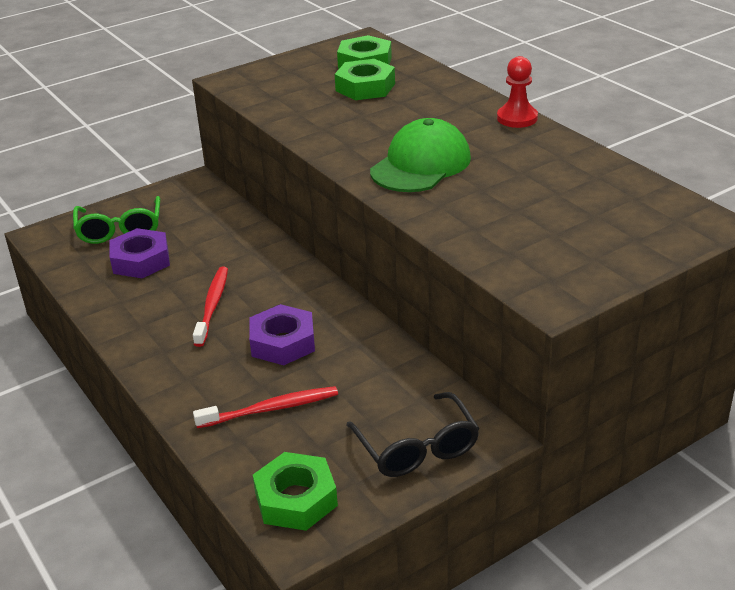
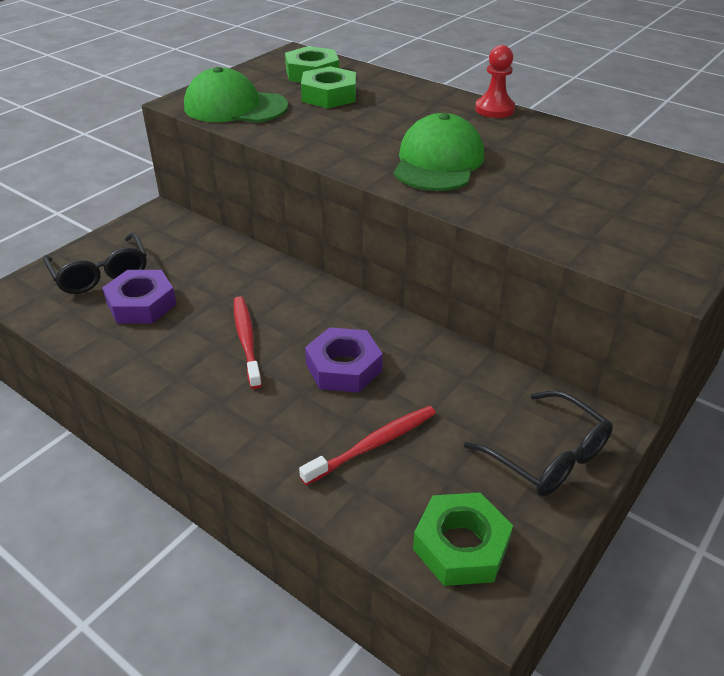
camera: 20 degrees left, 5 degrees up
(120, 230) = (101, 274): green glasses -> black glasses
(271, 90) = (235, 107): none -> green cap

